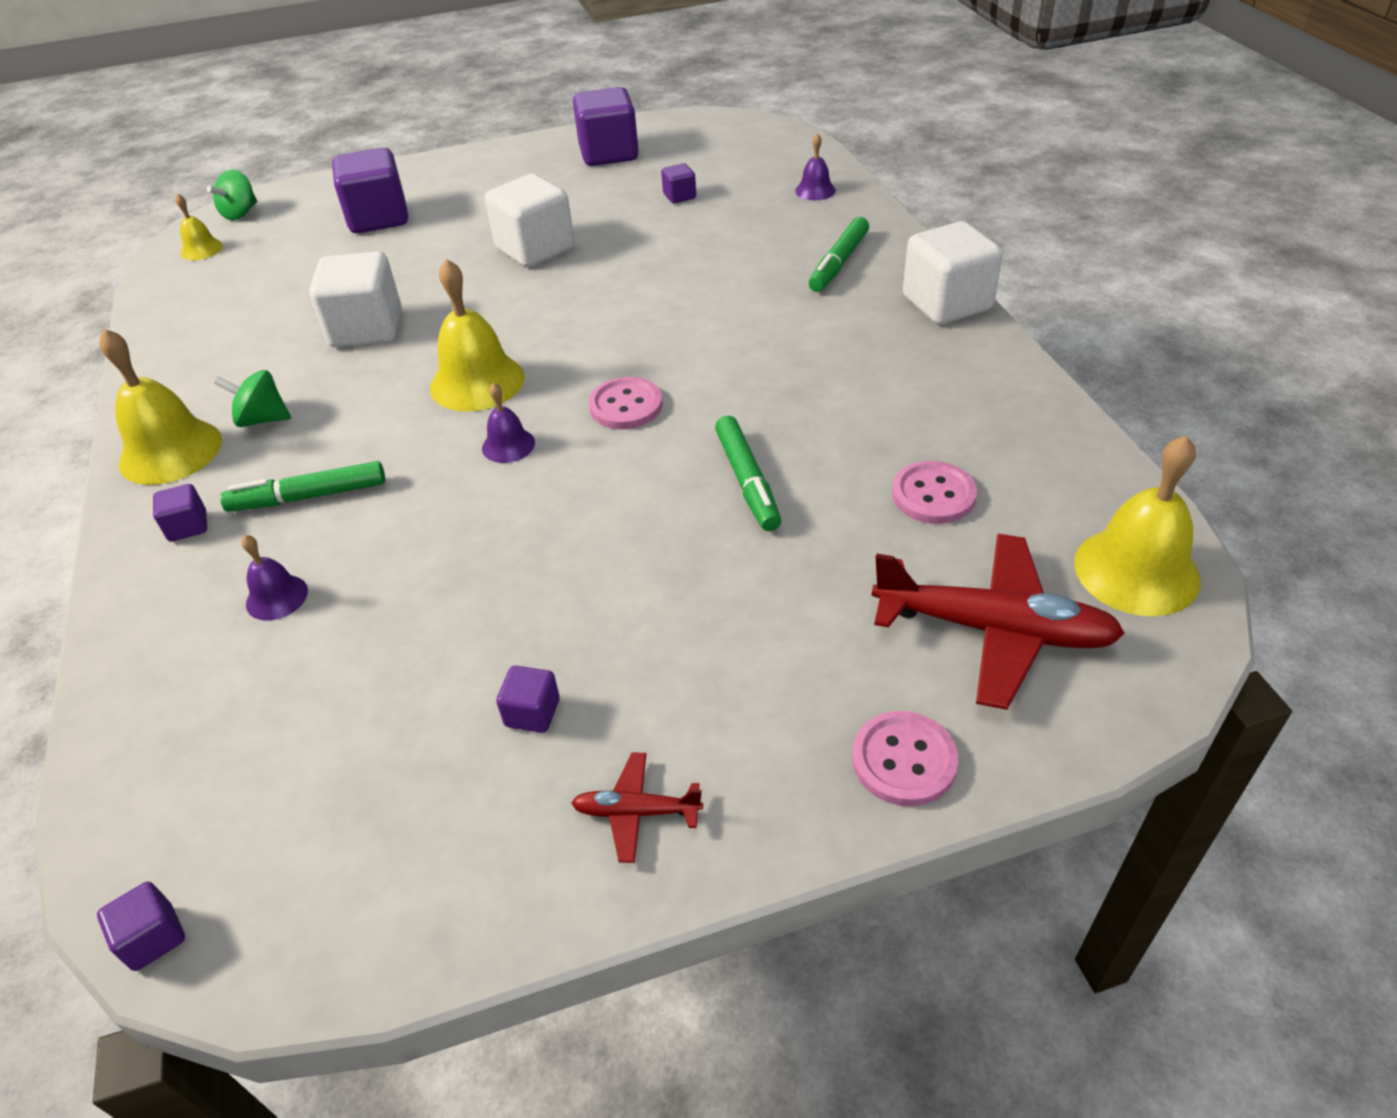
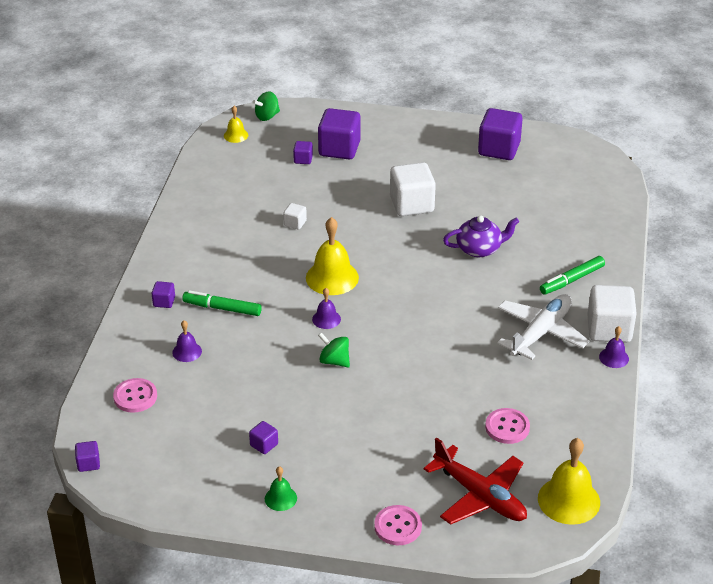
camera: 25 degrees right, 5 degrees down
(170, 451) = (171, 258): yellow bell -> none
(262, 419) = (220, 257): green spinning top -> green spinning top (334, 361)
(366, 329) = (295, 223): white cube -> white cube, size x0.47
(626, 406) = (395, 321): pink button -> pink button (135, 397)
(636, 812) = (280, 498): red plane -> green bell
(677, 269) = (479, 249): none -> purple teapot
(679, 196) = (517, 198): purple cube -> purple cube (303, 159)
(747, 481) = (425, 384): green marker -> none
(815, 190) = (600, 224): purple bell -> purple bell (614, 357)
(858, 342) = (541, 333): none -> white plane

